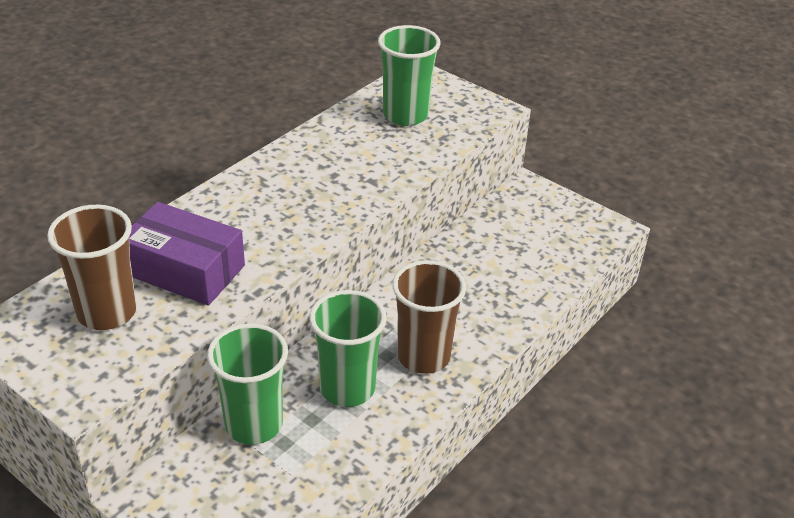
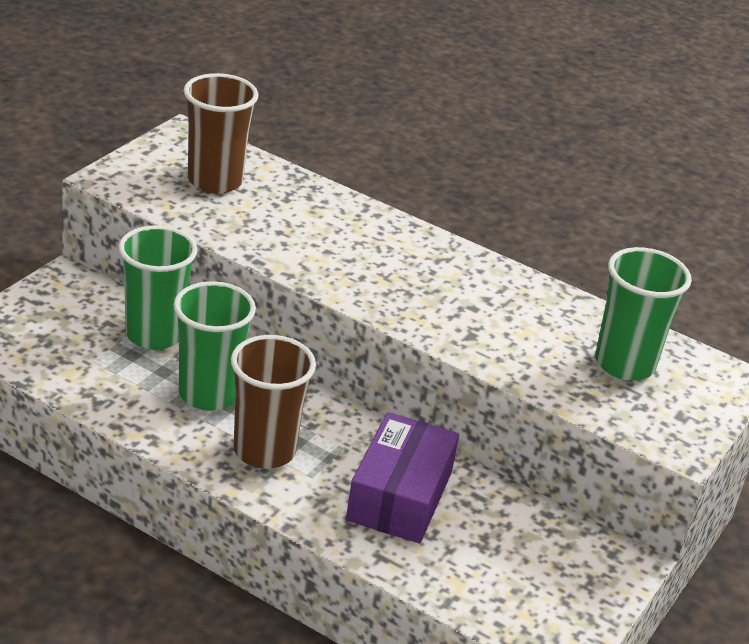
camera: 80 degrees right, 5 degrees down
(184, 270) = (282, 218): purple box -> purple box (399, 495)

